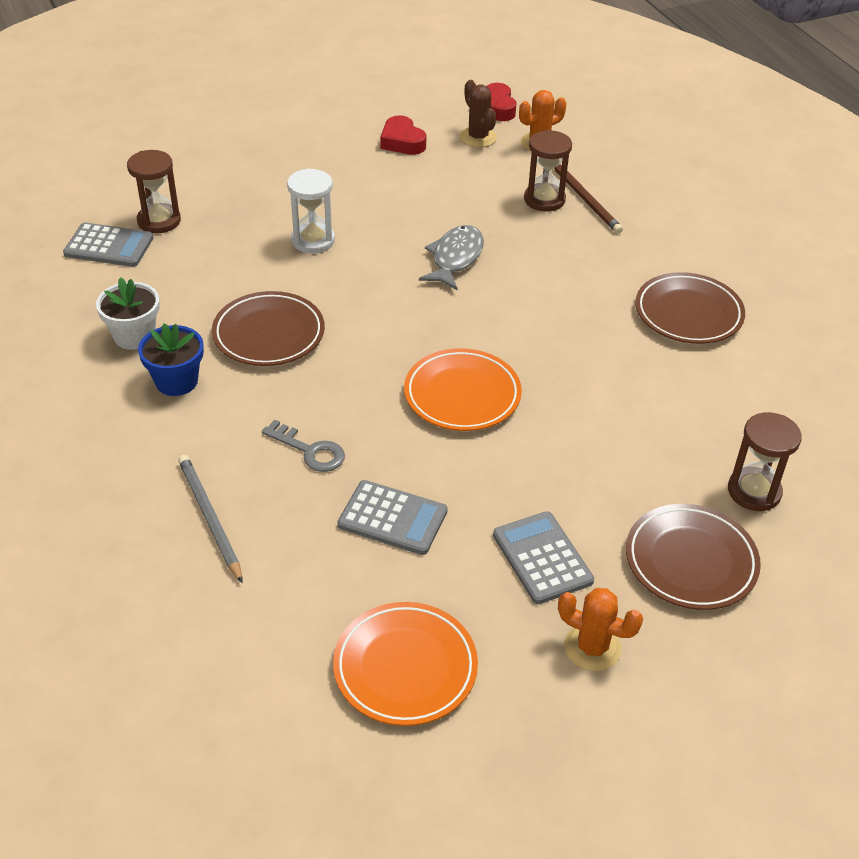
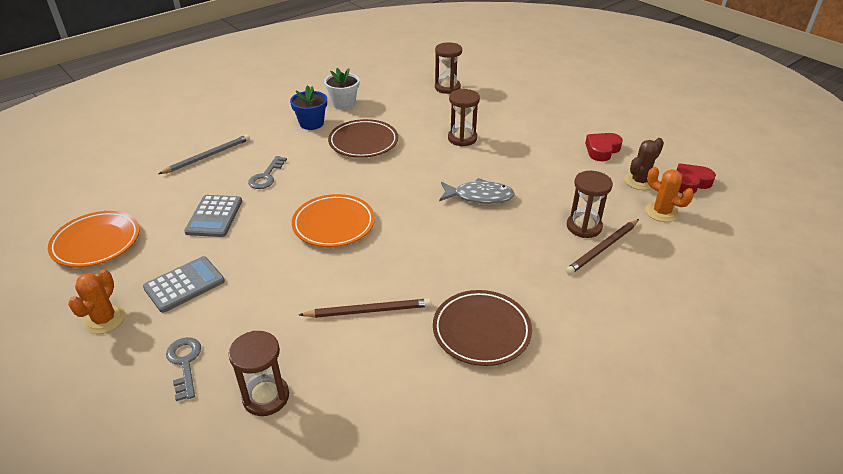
camera: 75 degrees right, 5 degrees down
(109, 246) = (415, 79): grey calculator -> none
(313, 240) = (462, 138): white hourglass -> brown hourglass
(638, 390) = (368, 311): none -> brown pencil
(690, 561) = (184, 363): brown plate -> grey key

